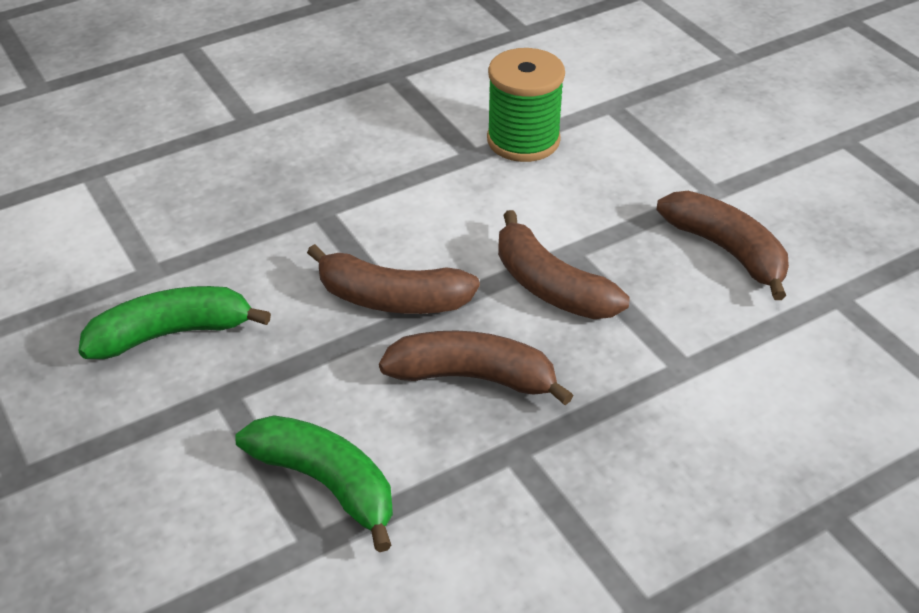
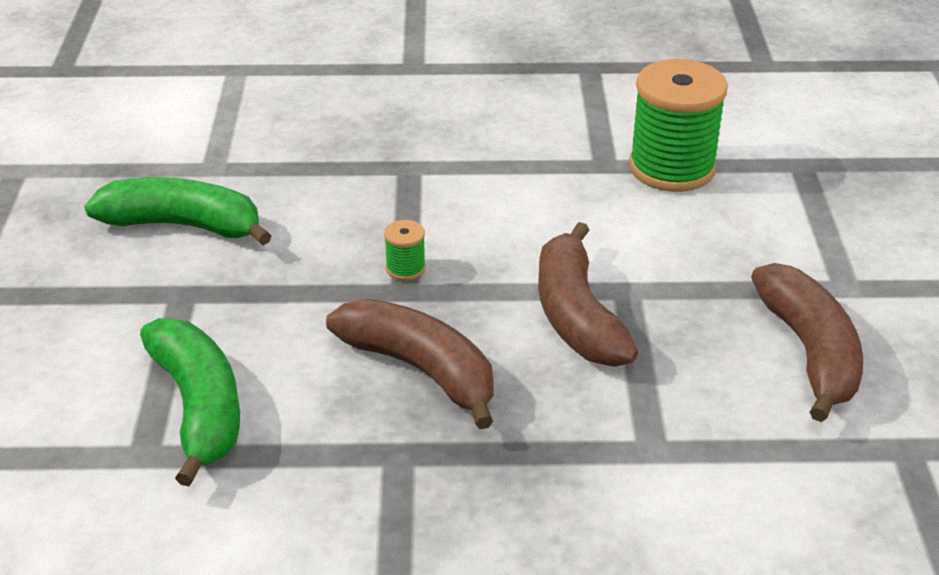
camera: 30 degrees right, 5 degrees down
(391, 299) = (405, 268): brown banana -> green spool

